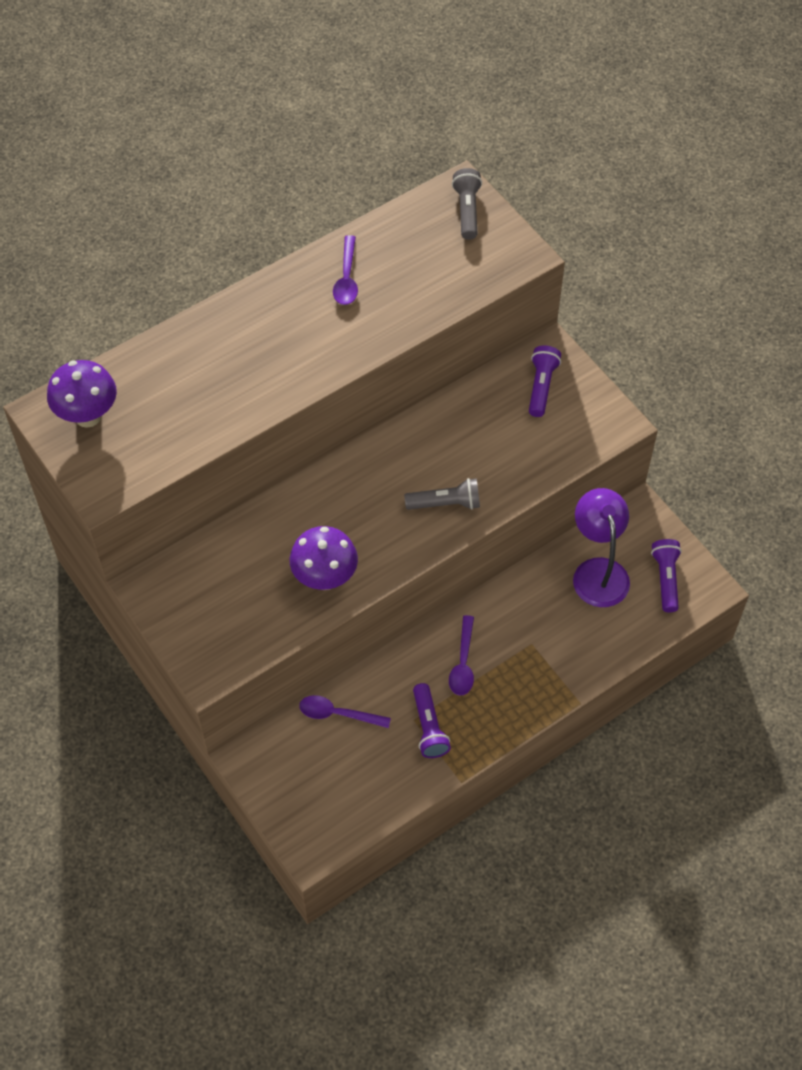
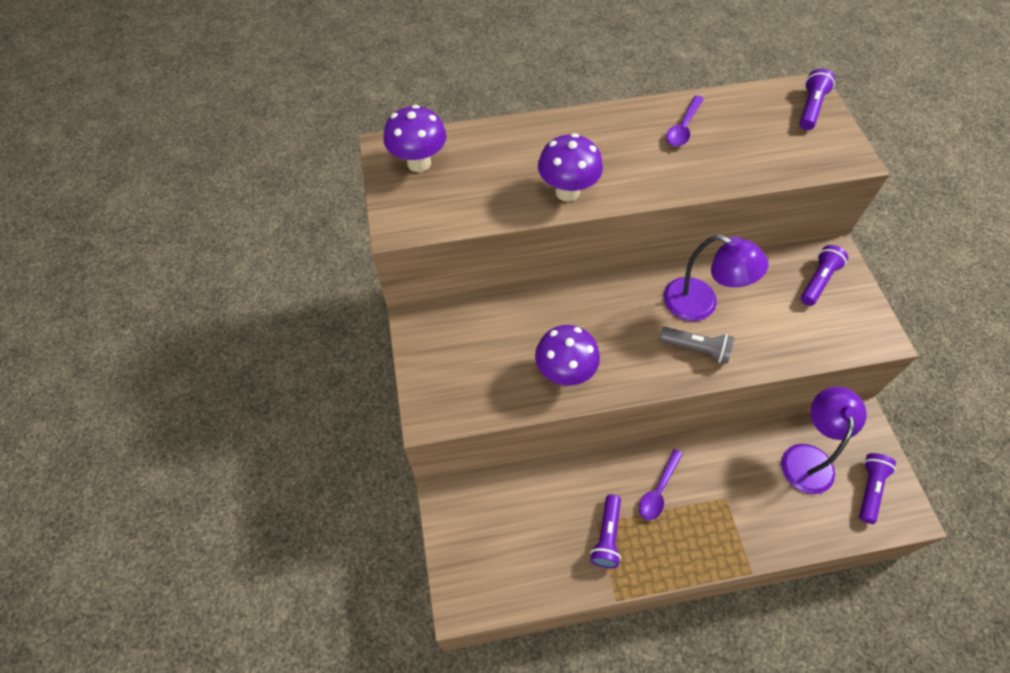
camera: 25 degrees right, 0 degrees up
(258, 393) = (567, 192): none -> purple mushroom
(337, 714) = (534, 490): purple spoon -> none
(433, 455) = (701, 304): none -> purple lamp
(467, 210) = (810, 108): grey flashlight -> purple flashlight

